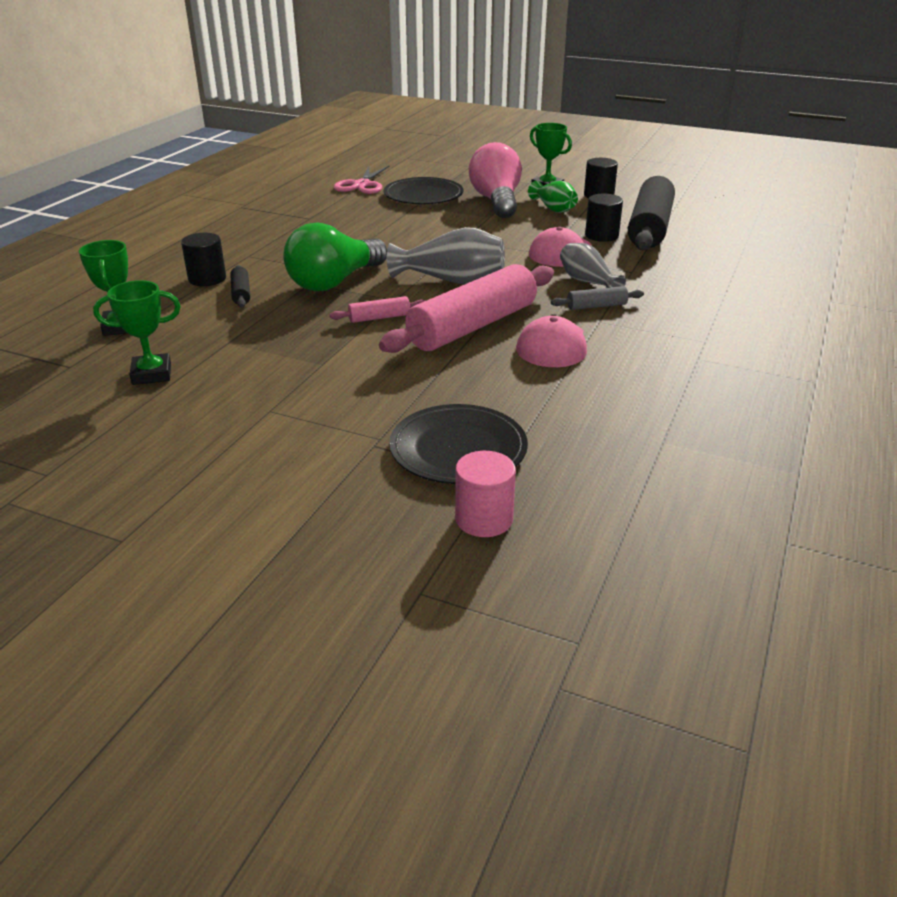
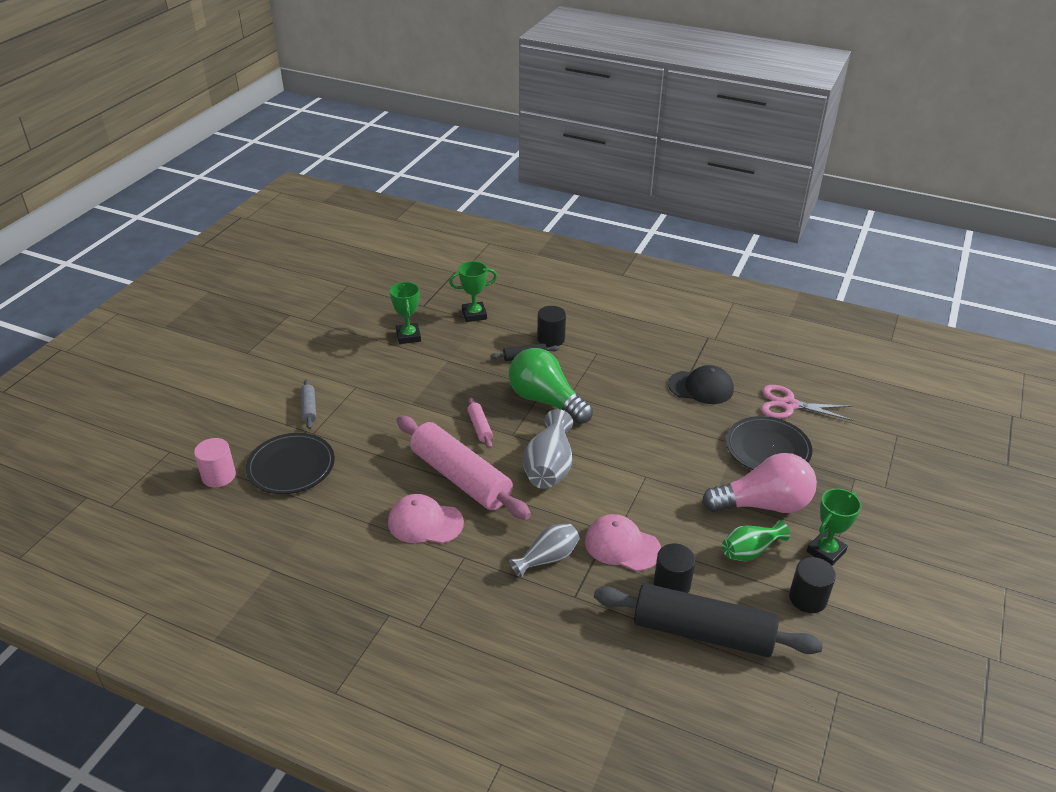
camera: 90 degrees right, 5 degrees up
(327, 213) = (701, 387): none -> black cap
(596, 306) = (494, 559): grey rolling pin -> grey rolling pin (309, 408)

